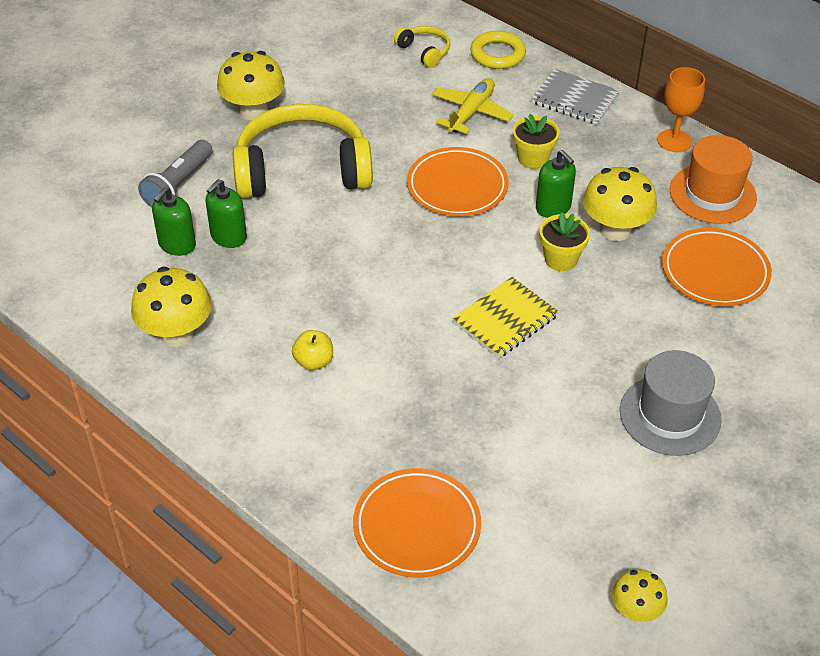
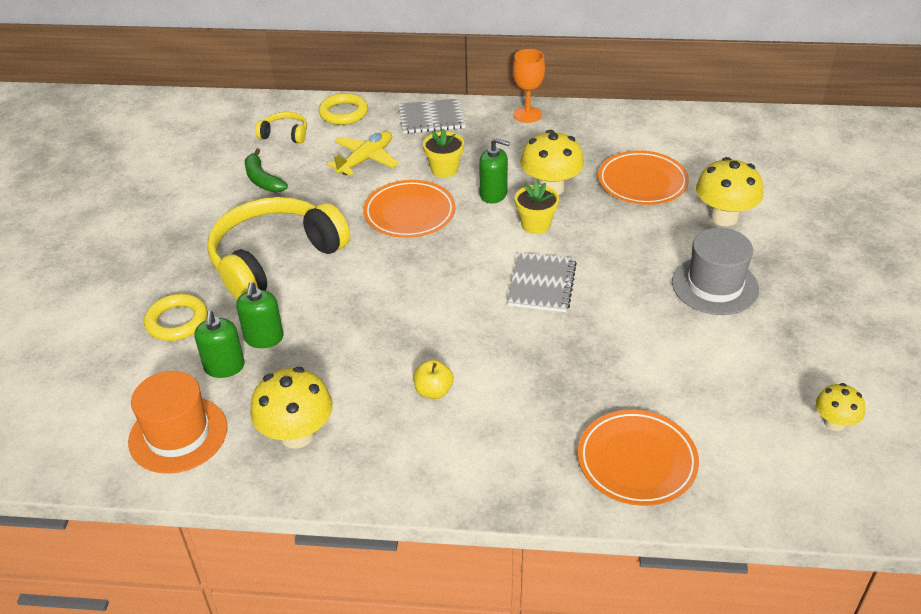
camera: 35 degrees left, 5 degrees down
(178, 185) = (177, 321): grey flashlight -> yellow ring
(253, 111) = (186, 236): yellow mushroom -> yellow mushroom (724, 217)
(363, 88) = (262, 179): none -> green banana
(471, 112) = (366, 159): yellow plane -> yellow plane turned 45 degrees clockwise
(505, 319) = (541, 284): yellow notebook -> grey notebook
(712, 194) = (588, 136): orange hat -> orange hat (178, 434)

